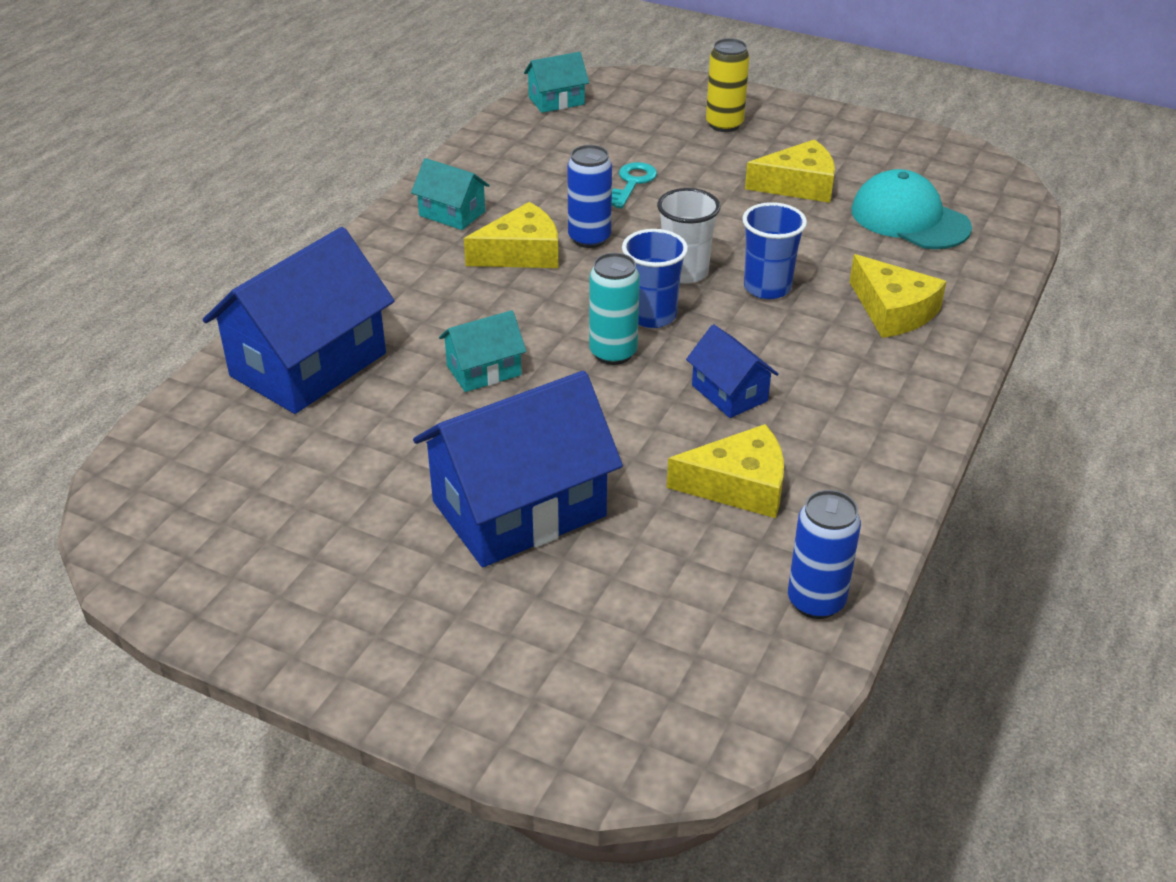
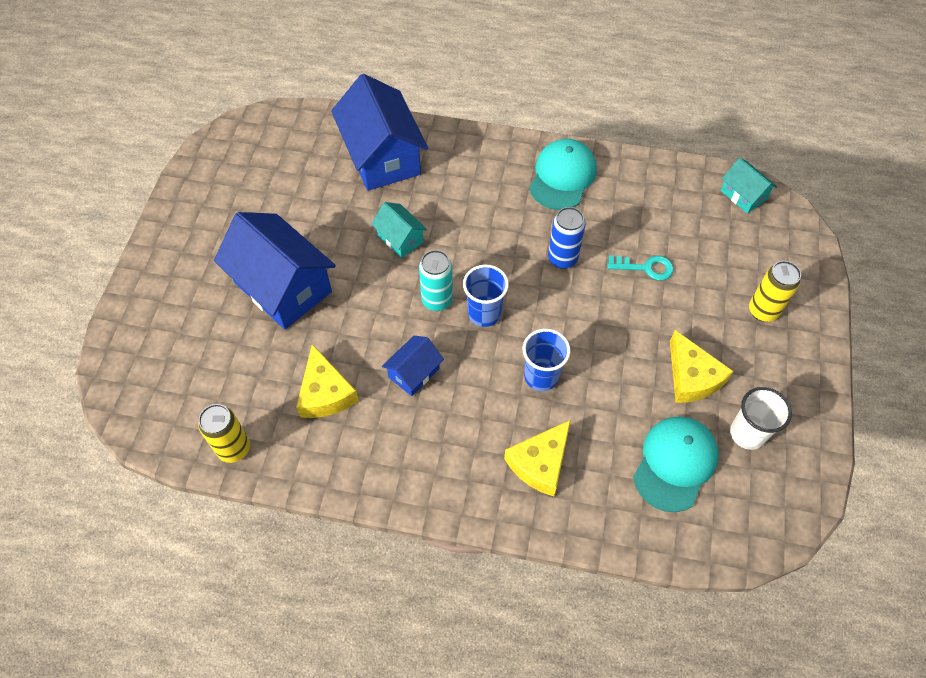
camera: 75 degrees right, 20 degrees up
(308, 364) = (382, 156): blue house -> blue house turned 45 degrees clockwise
(452, 213) = (562, 177): turquoise house -> turquoise cap
(521, 253) = (530, 225): yellow cheese -> none
(684, 272) = (542, 322): white cup -> white cup (747, 433)
(816, 601) = (234, 448): blue can -> yellow can

